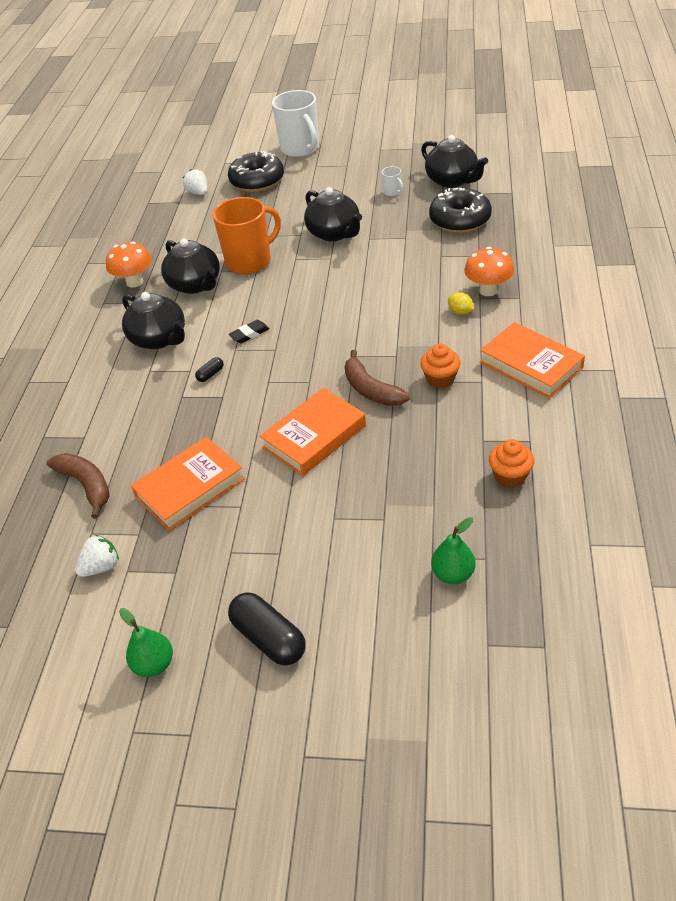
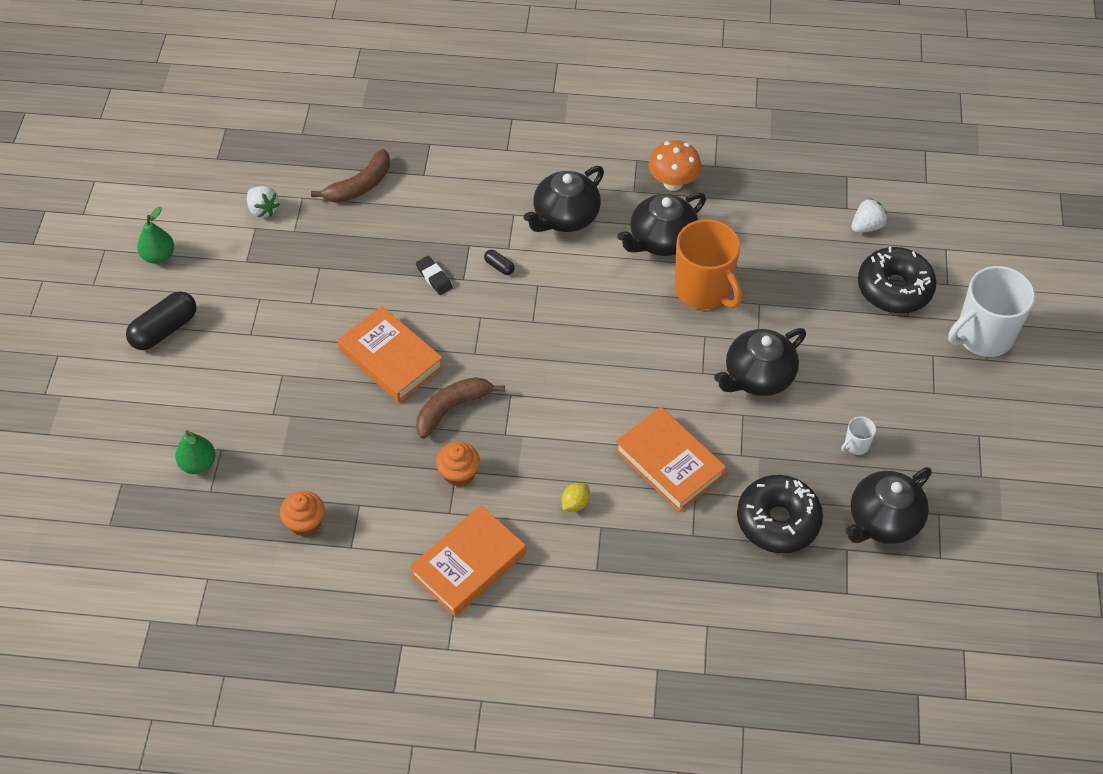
camera: 85 degrees right, 10 degrees up
(190, 488) = (341, 263): orange book -> orange book (669, 463)
(249, 334) = (562, 297): black eraser -> black eraser (434, 277)
(488, 290) = (615, 537): orange mushroom -> none

